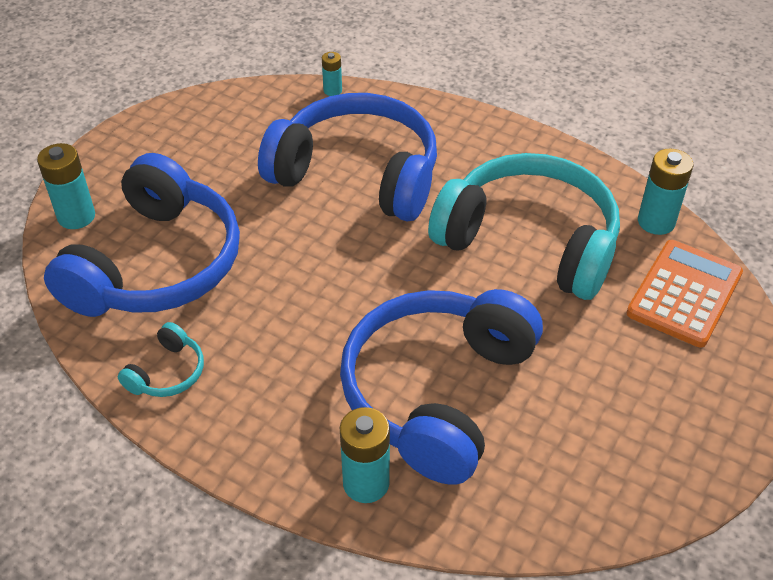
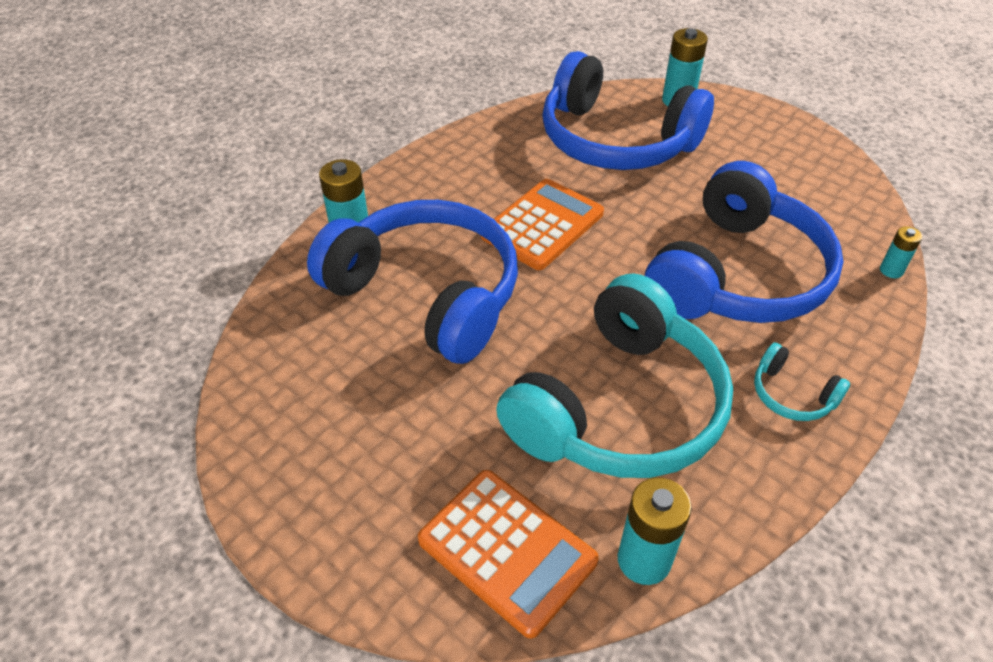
camera: 100 degrees right, 0 degrees up
(167, 373) = (495, 144): turquoise headphones -> turquoise headphones (792, 395)
(313, 312) = (543, 225): none -> orange calculator

